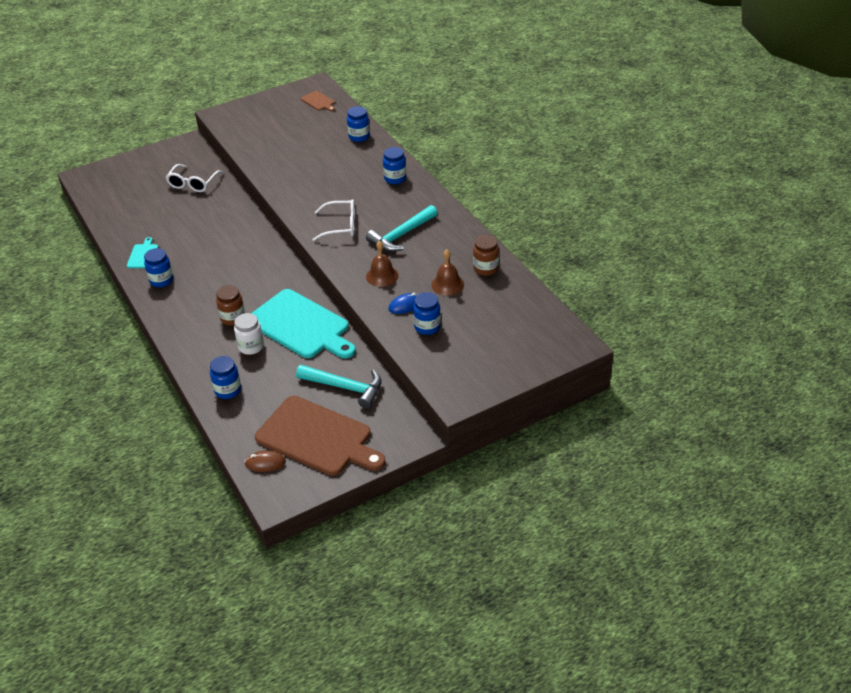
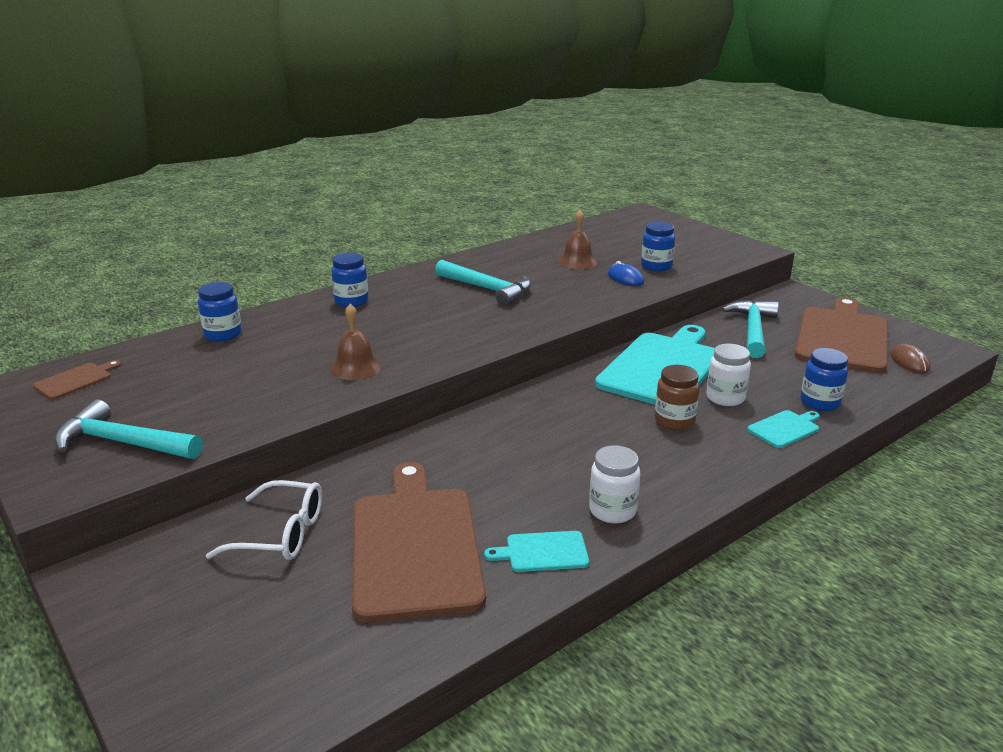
camera: 100 degrees left, 15 degrees down
(161, 280) = (612, 510): blue jar -> white jar
(166, 219) = (415, 545): none -> brown cutting board
(205, 364) = (785, 428): none -> turquoise cutting board
(251, 123) = (123, 443): none -> turquoise hammer
(341, 226) = (472, 326): white glasses -> none
(382, 276) = (576, 294): brown bell -> brown bell (356, 367)
(485, 268) = (541, 247): brown jar -> none

